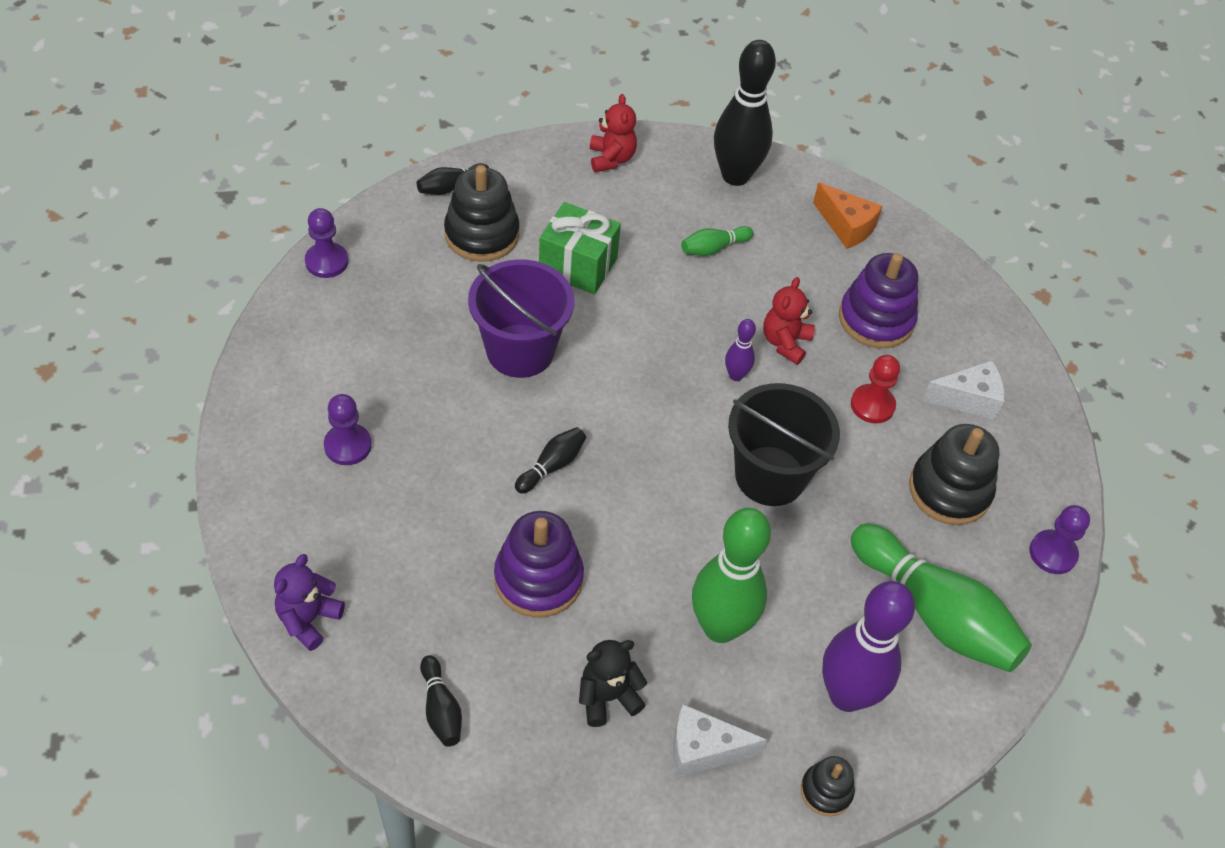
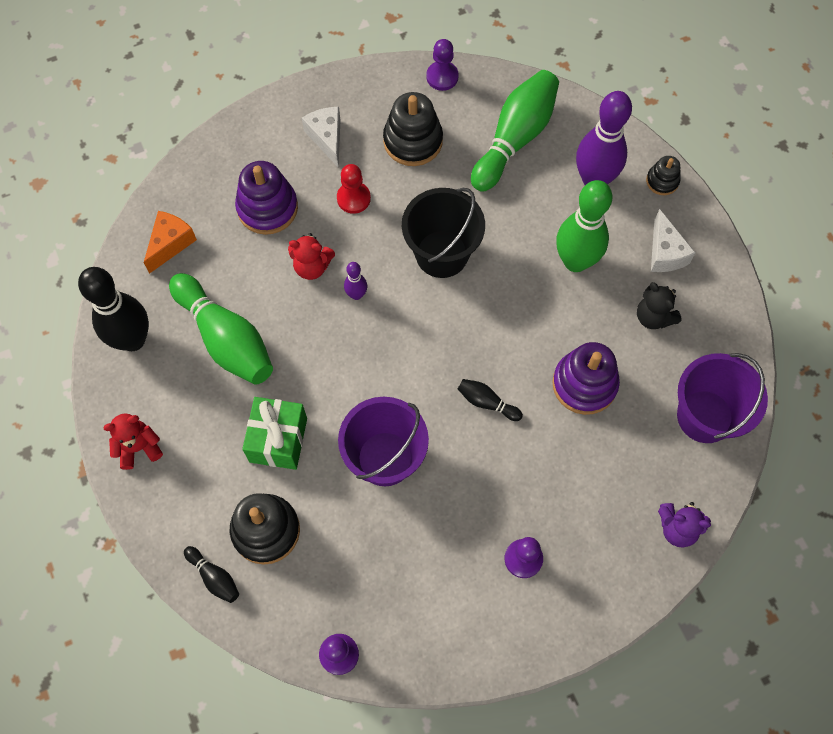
camera: 100 degrees left, 15 degrees up
(441, 709) = (705, 416): black bowling pin -> purple bucket
(713, 248) = (226, 339): green bowling pin -> green bowling pin, size x2.19

